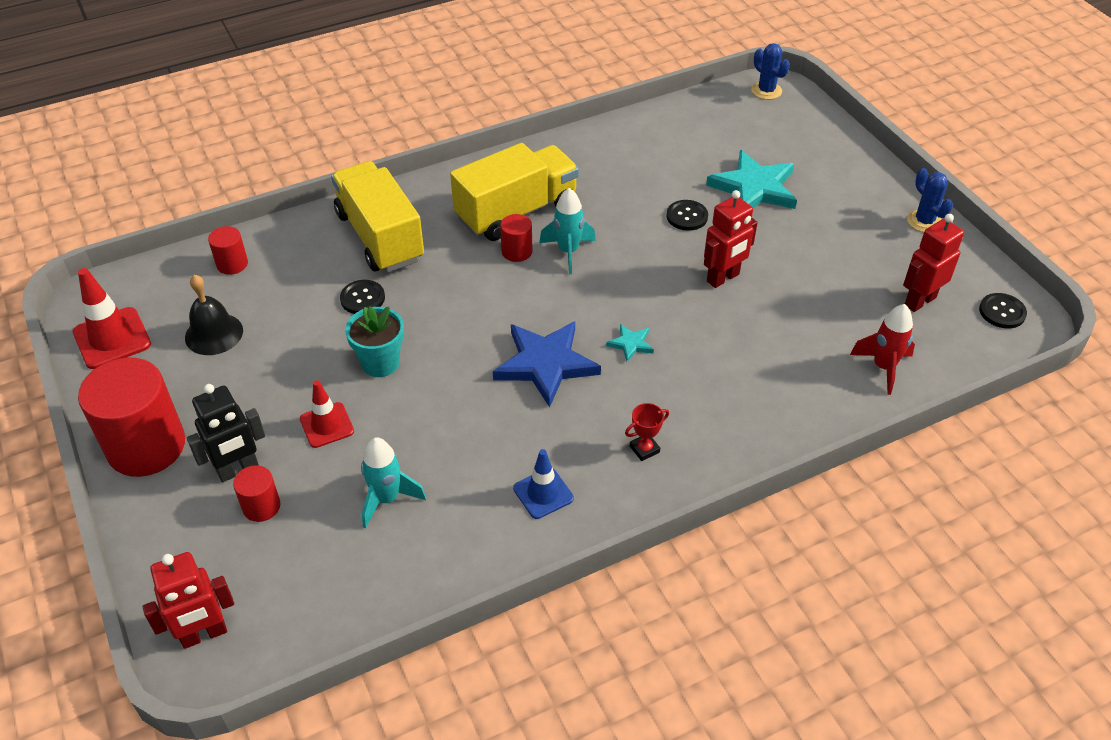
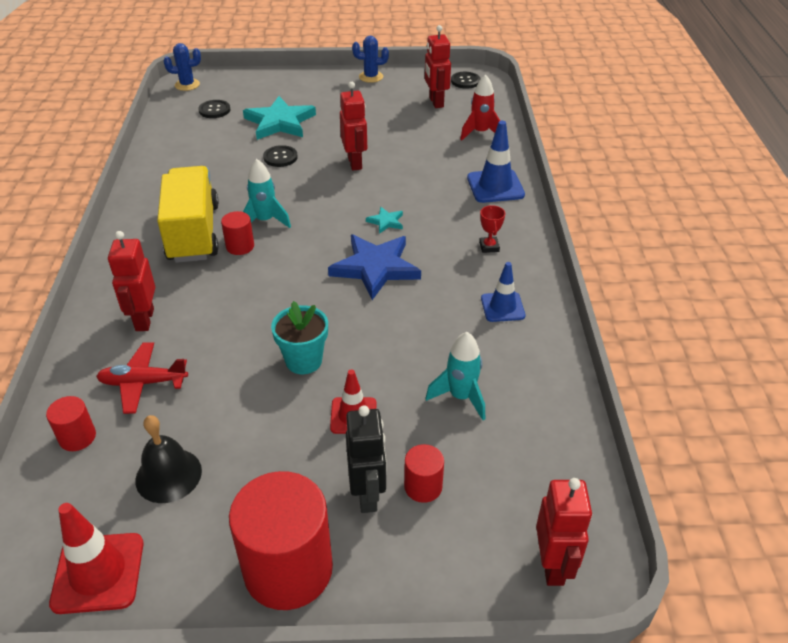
camera: 65 degrees left, 5 degrees down
(305, 272) = (143, 383): none -> red plane
(362, 298) = (214, 352): black button -> black button (214, 110)
(380, 237) = (144, 320): yellow truck -> red robot
(772, 419) = (495, 186): none -> blue traffic cone

